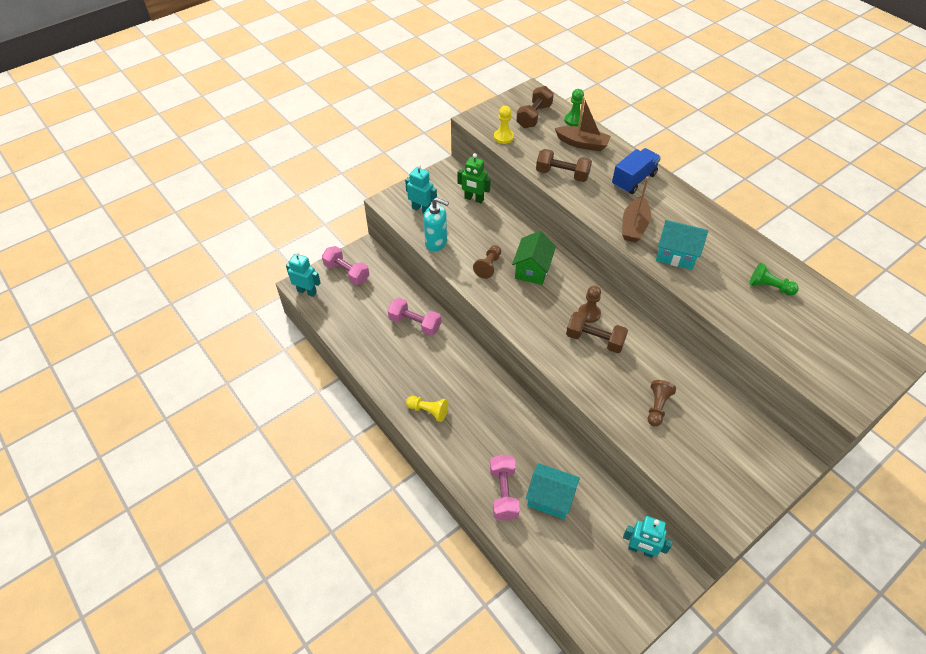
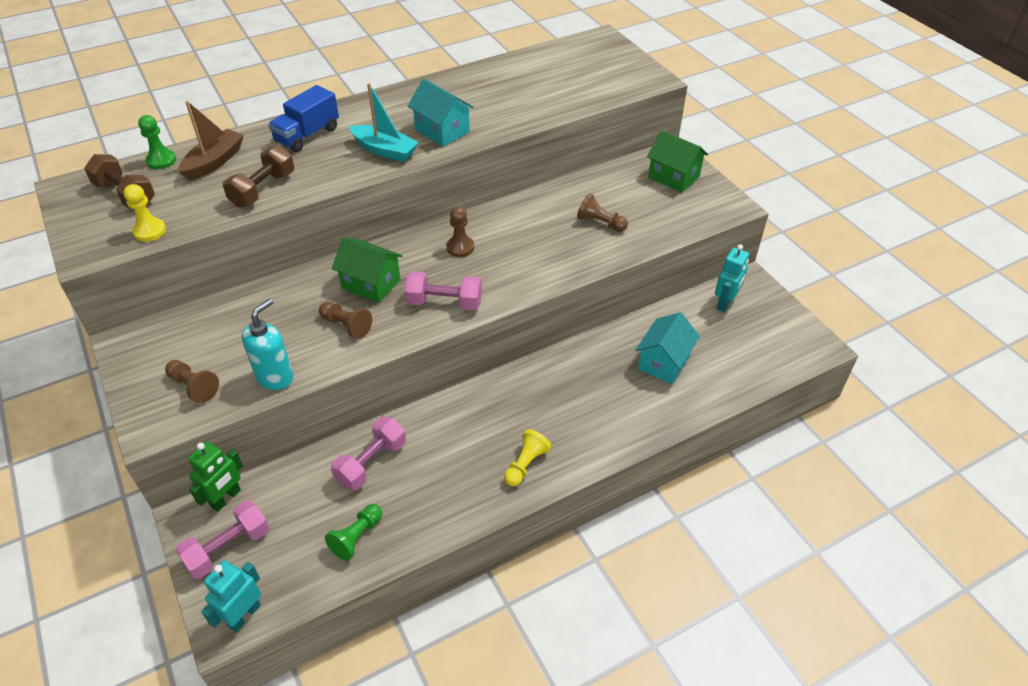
camera: 80 degrees left, 5 degrees down
(421, 209) = (193, 387): turquoise robot -> brown pawn
(474, 199) = (206, 322): green robot -> green robot (226, 498)
(503, 493) = (653, 403): pink dumbbell -> pink dumbbell (444, 303)
(594, 340) = (500, 250): brown dumbbell -> none
(633, 180) = (307, 135): blue truck -> blue truck turned 105 degrees counterclockwise
(634, 226) = (385, 150): brown boat -> turquoise boat
(676, 254) = (442, 131): turquoise house -> turquoise house turned 75 degrees counterclockwise
(754, 464) = (673, 177): none -> green house
(769, 287) = (508, 85): green pawn -> green pawn (356, 537)

